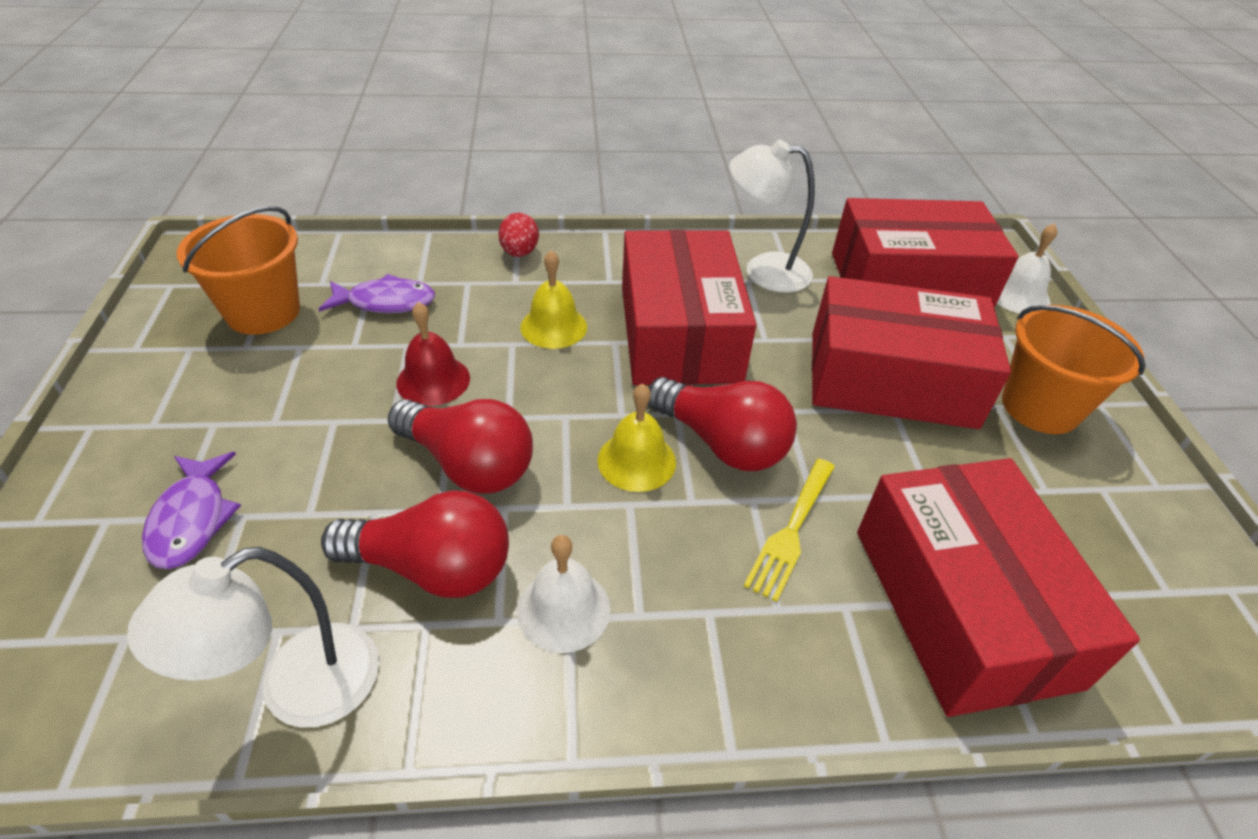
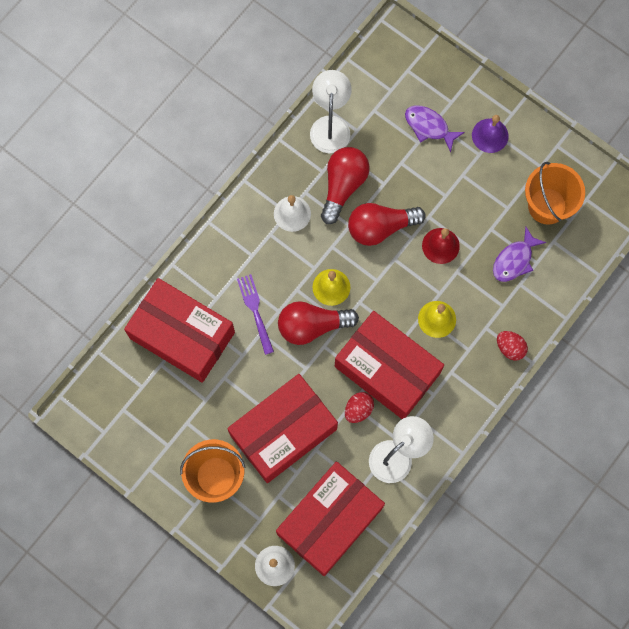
camera: 135 degrees right, 30 degrees up
(160, 430) = (490, 135): none -> purple bell
(432, 568) = (343, 186): red light bulb -> red light bulb turned 150 degrees clockwise
(763, 329) = (358, 410): none -> red egg
(791, 531) = (255, 311): yellow fork -> purple fork

